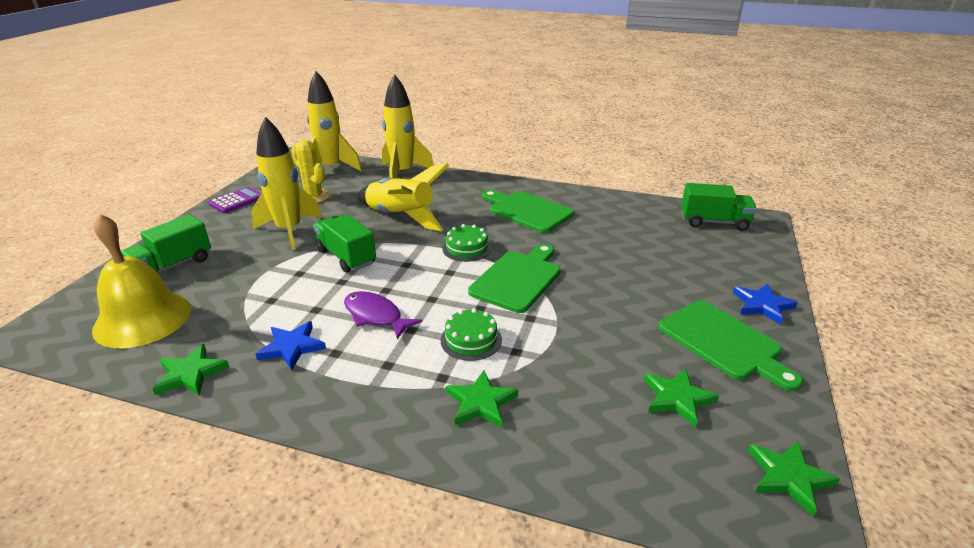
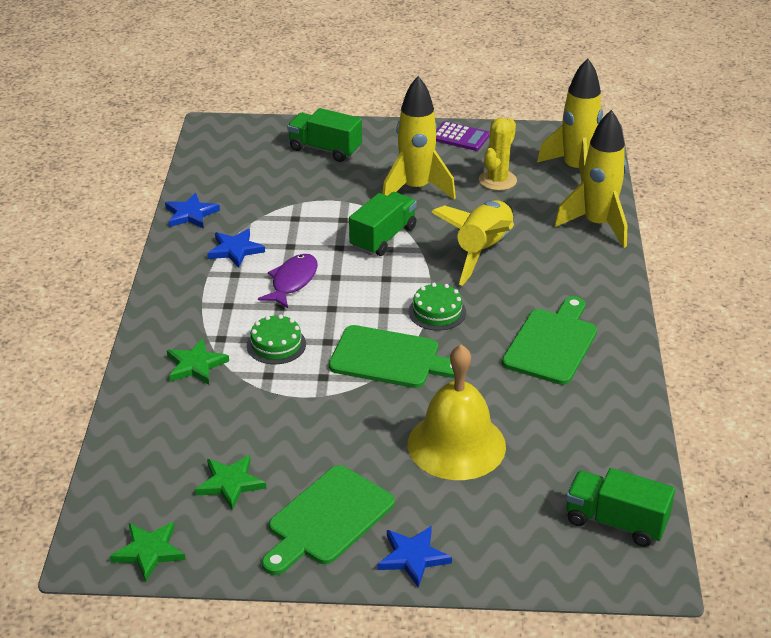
camera: 75 degrees right, 5 degrees up
(143, 319) = (247, 166): yellow bell -> yellow bell (456, 445)
(190, 374) = (191, 214): green star -> blue star
(714, 222) = (616, 522): green truck -> green truck turned 120 degrees clockwise

